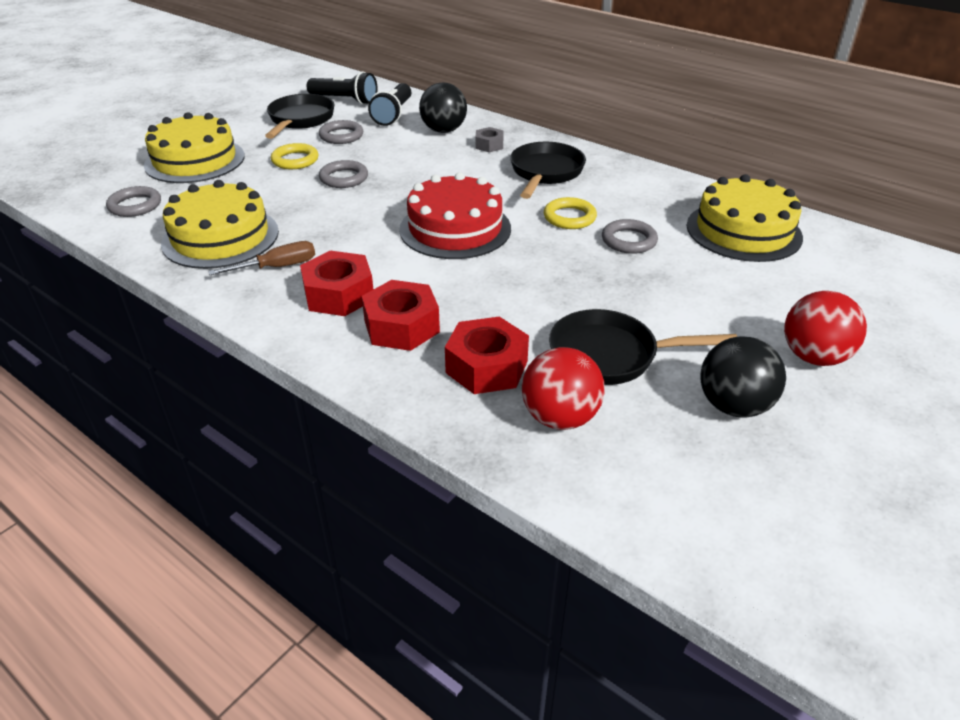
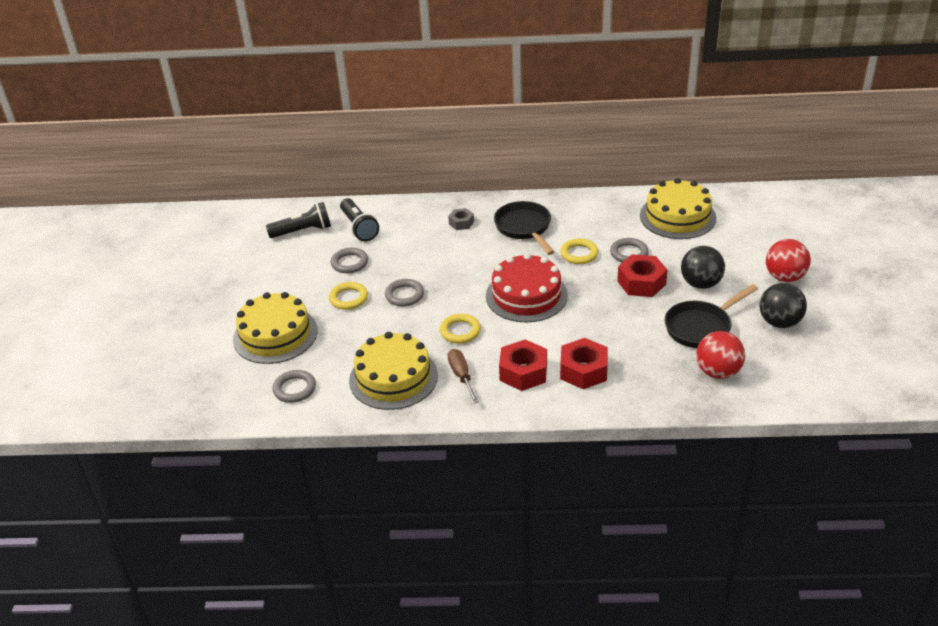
camera: 35 degrees left, 0 degrees up
(277, 267) = (461, 376): brown screwdriver -> brown screwdriver turned 45 degrees counterclockwise
(300, 120) = (297, 264): black pan -> none
(342, 229) = (460, 331): none -> yellow ring
(443, 130) = (414, 225): black ball -> black ball (700, 284)
(487, 367) = (654, 367): red nut -> red nut (641, 282)

